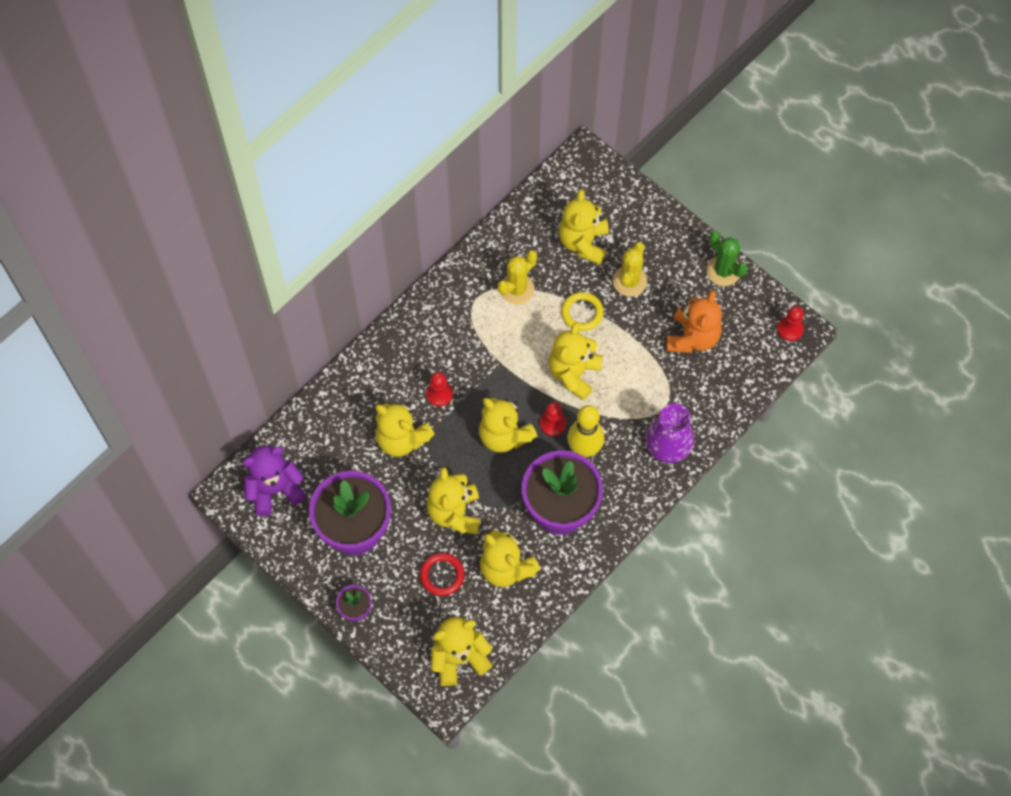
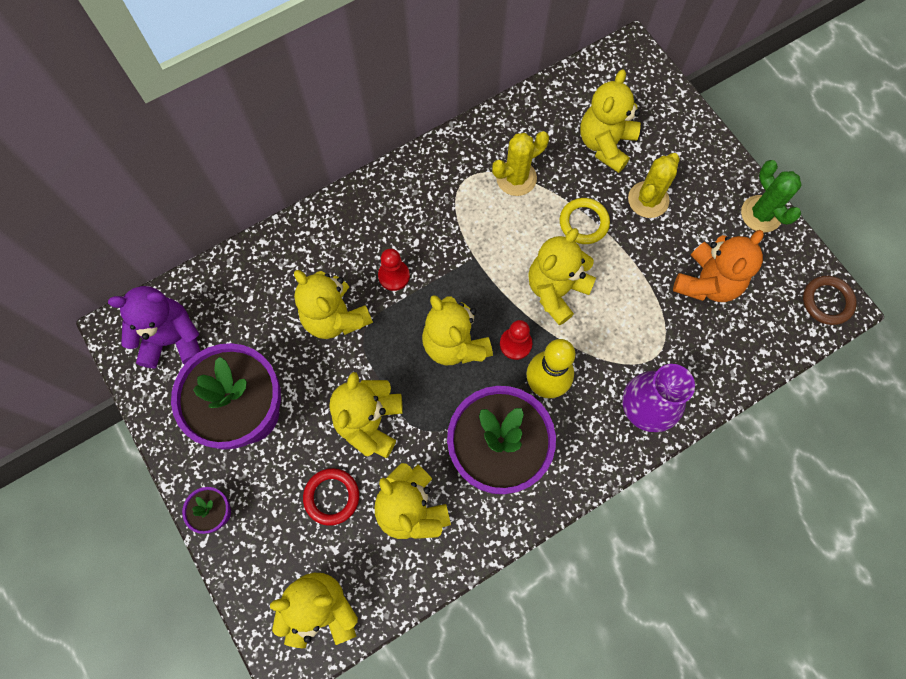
camera: 15 degrees right, 5 degrees up
(790, 329) = (827, 301): red pawn -> brown ring

